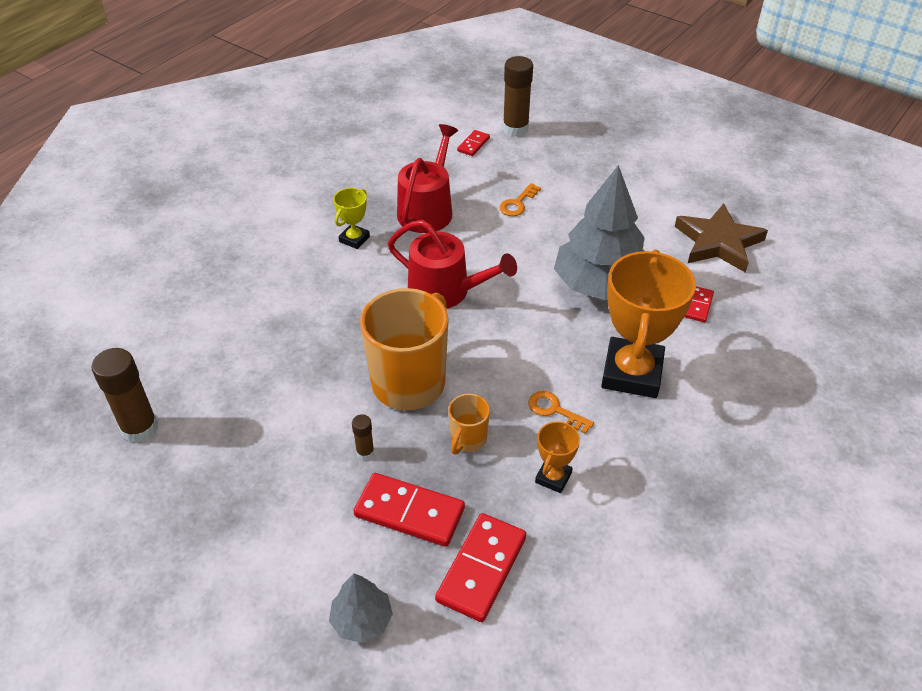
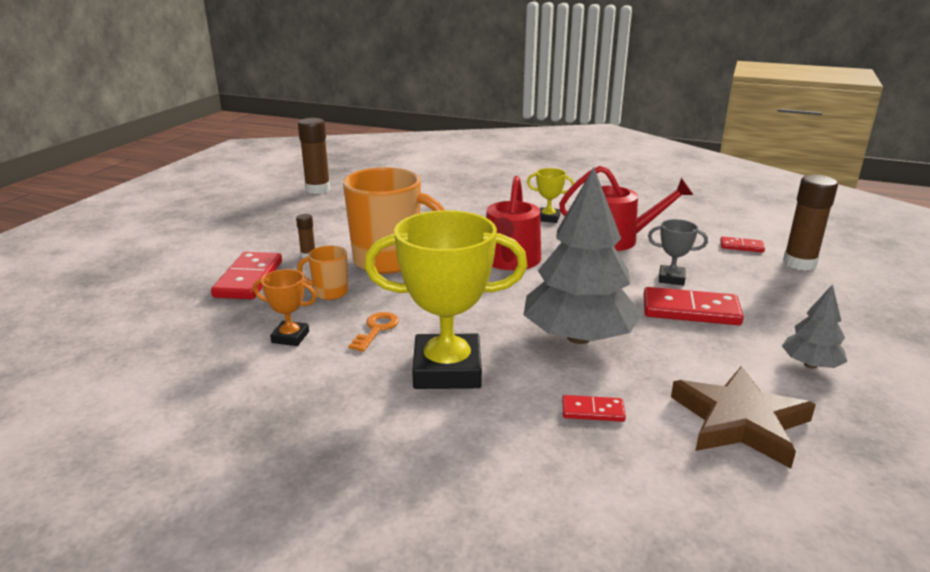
camera: 75 degrees right, 20 degrees down
(362, 620) = (150, 276): grey tree -> grey tree (810, 365)
(482, 569) = (189, 315): red domino -> red domino (690, 311)
(518, 203) = (671, 278): orange key -> grey trophy
(632, 373) = (447, 370): orange trophy -> yellow trophy

